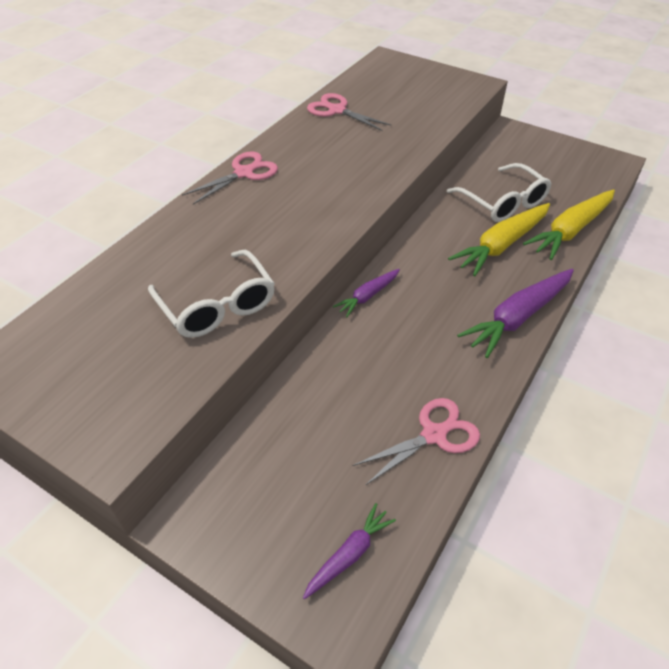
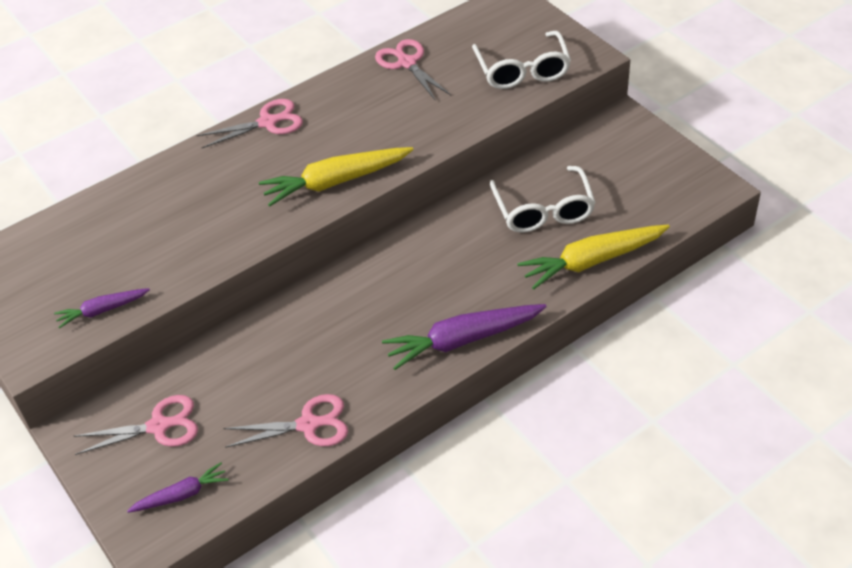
camera: 25 degrees right, 0 degrees up
(217, 306) = (169, 257): white glasses -> white glasses (522, 70)
(279, 485) = (159, 426): none -> pink scissors
(367, 296) = (333, 280): purple carrot -> purple carrot (102, 310)
(501, 245) = (504, 259): yellow carrot -> yellow carrot (335, 182)

